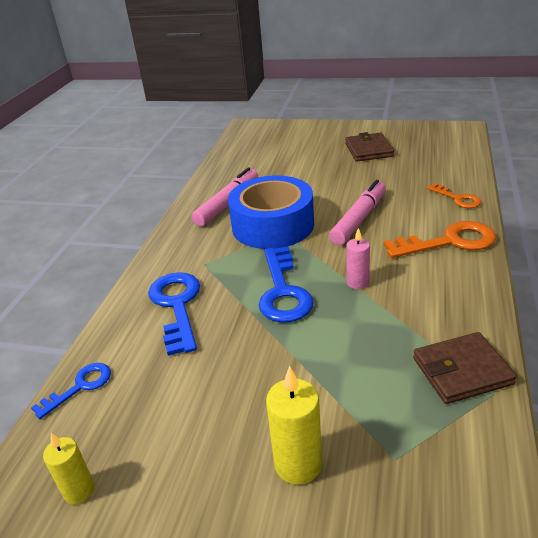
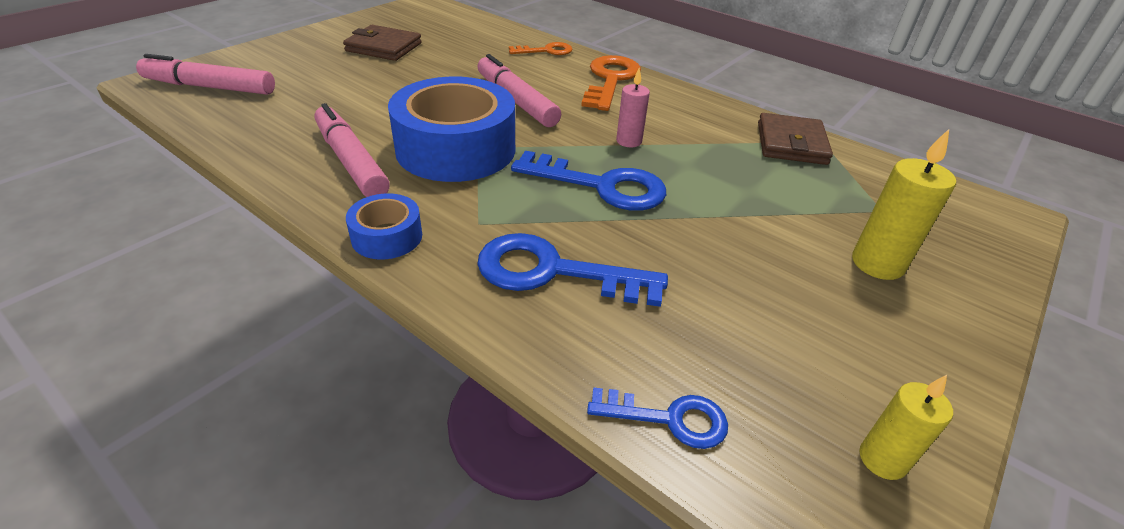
camera: 70 degrees left, 5 degrees up
(80, 387) = (669, 419): blue key -> blue key turned 120 degrees clockwise
(170, 243) = (387, 236): none -> blue tape
(258, 138) = (210, 87): none -> pink marker

